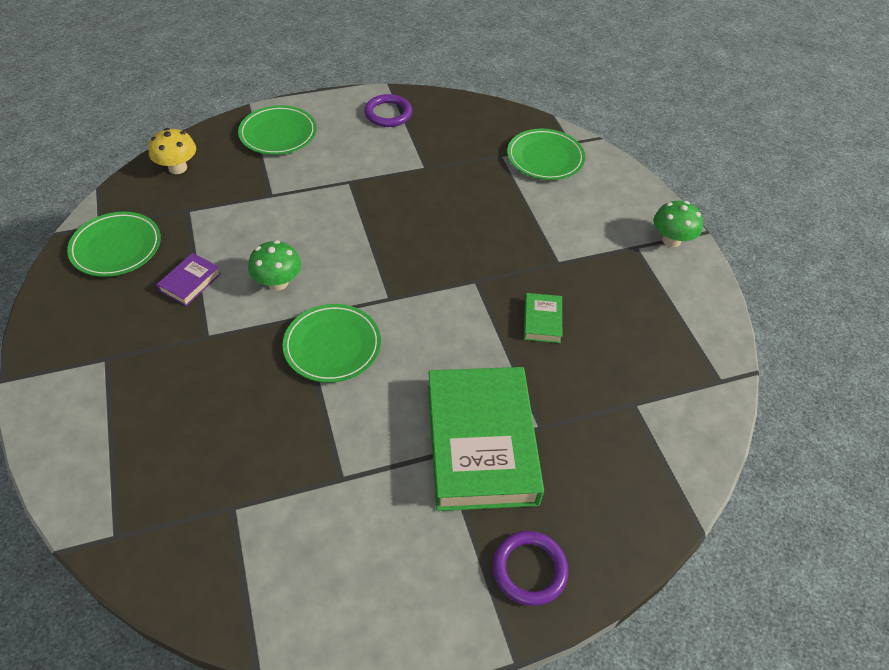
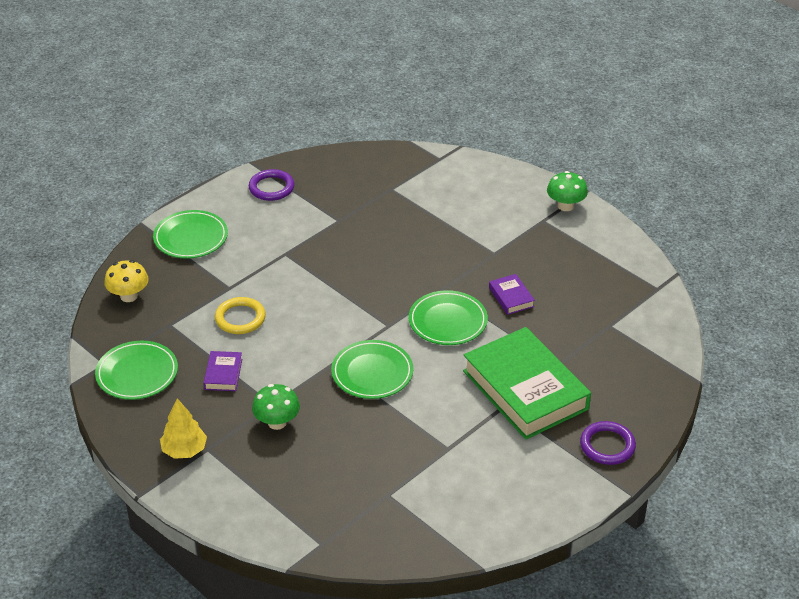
camera: 25 degrees left, 10 degrees down
(84, 350) = (184, 450): none -> yellow tree
(255, 230) = (240, 318): none -> yellow ring
(278, 282) = (293, 347): green mushroom -> green mushroom (277, 422)
(542, 321) = (511, 297): green book -> purple book
(545, 158) = (428, 178): green plate -> green plate (448, 321)

